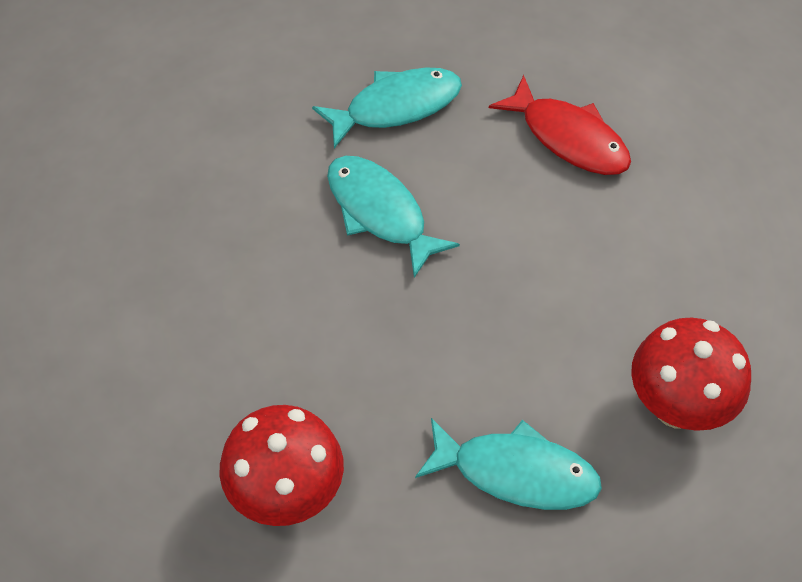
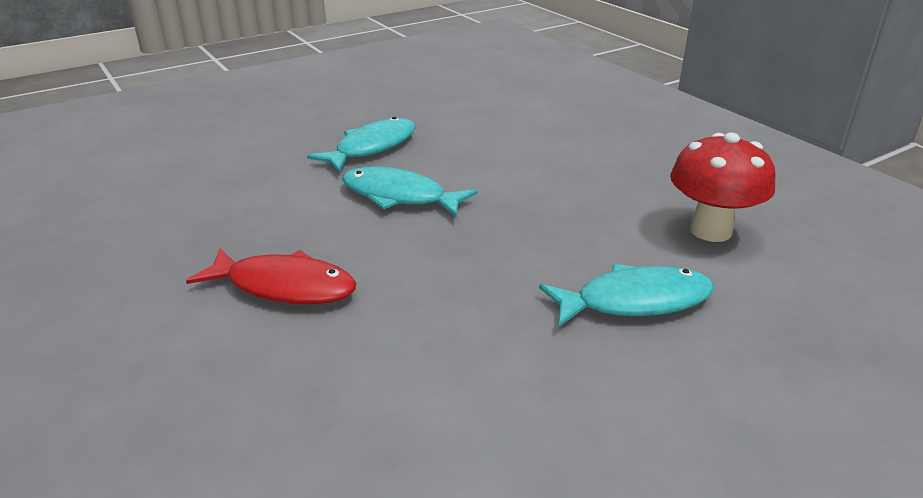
camera: 25 degrees left, 25 degrees down
(286, 494) = (447, 382): red mushroom -> none
(568, 138) = (508, 134): red fish -> red fish (284, 286)

